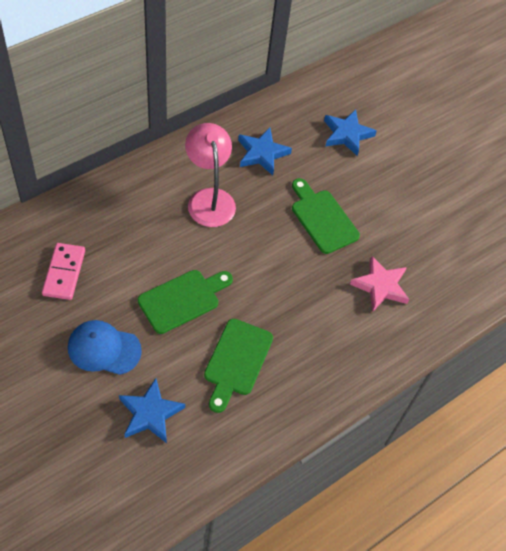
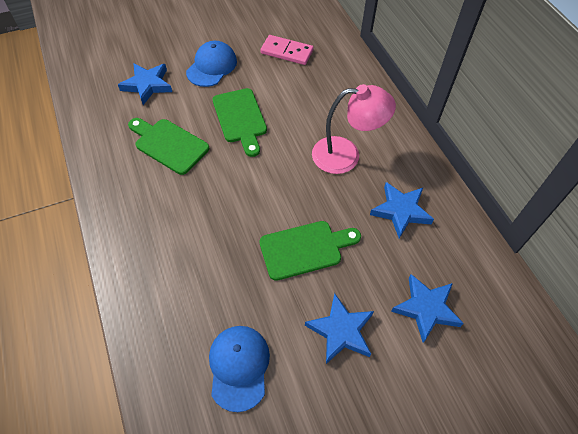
camera: 110 degrees right, 0 degrees up
(380, 286) = (205, 284): pink star -> none
(384, 186) = (341, 331): none -> blue star
(437, 247) = (239, 367): none -> blue cap

